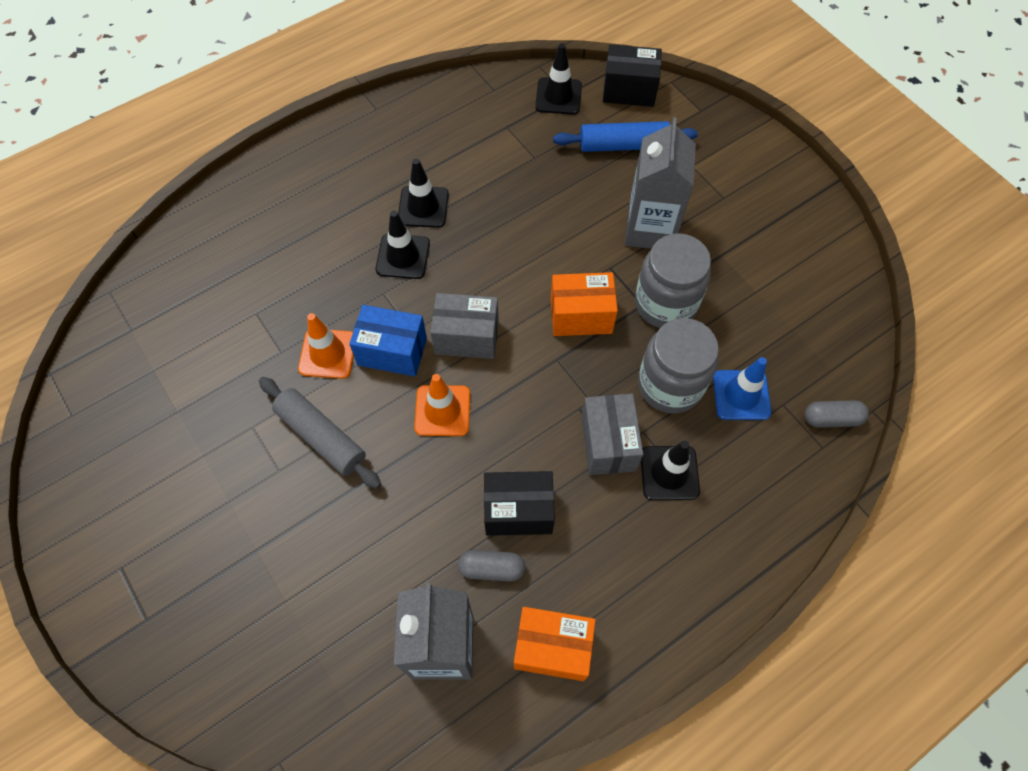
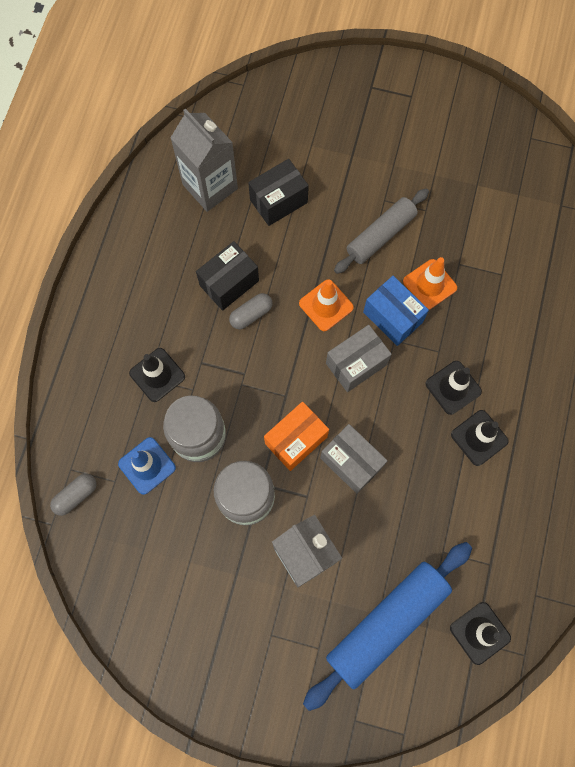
camera: 140 degrees right, 10 degrees up
(321, 437) = (380, 235): grey rolling pin -> grey rolling pin turned 45 degrees counterclockwise
(392, 351) = (392, 317): blue box -> blue box turned 75 degrees clockwise
(491, 568) = (217, 242): grey capsule -> grey capsule (251, 314)
(552, 648) = (152, 229): orange box -> none
(608, 443) = (208, 364): grey box -> grey box (351, 462)
(623, 145) = (386, 623): blue rolling pin -> blue rolling pin, size x1.53
(629, 90) = (430, 691): black box -> black box (278, 201)

